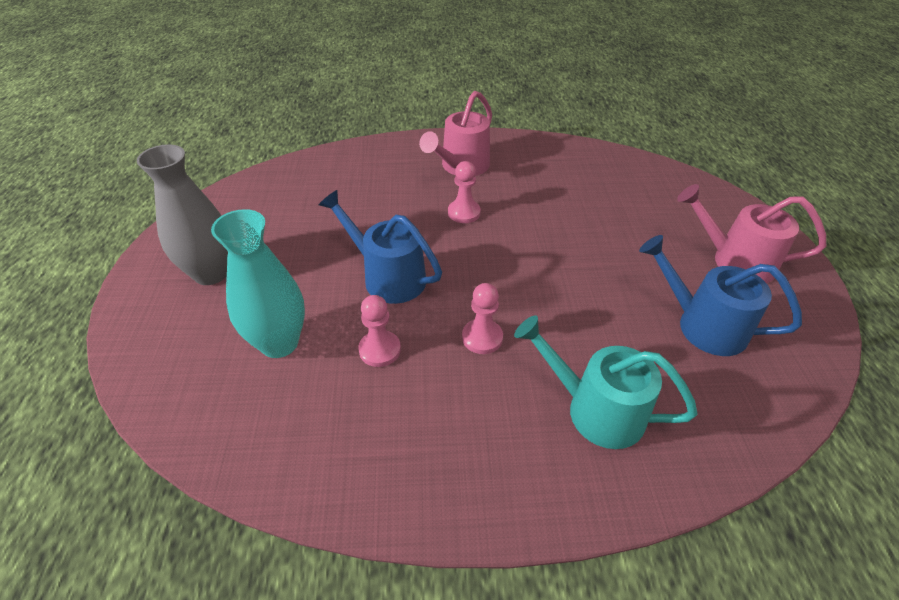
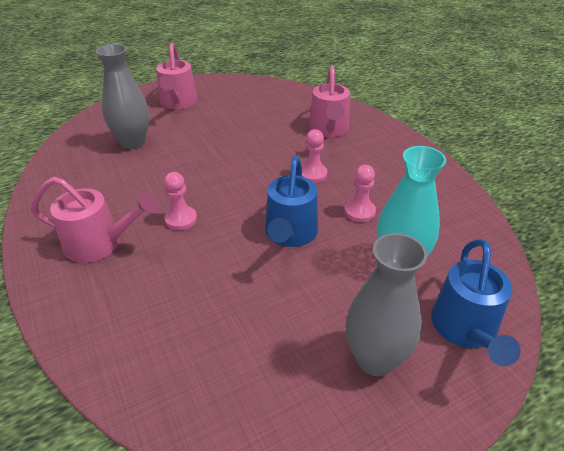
camera: 115 degrees left, 5 degrees down
(594, 409) = (329, 130): turquoise watering can -> pink watering can
(631, 206) = (133, 142): none -> grey vase
(702, 325) = (242, 108): blue watering can -> blue watering can (465, 330)

